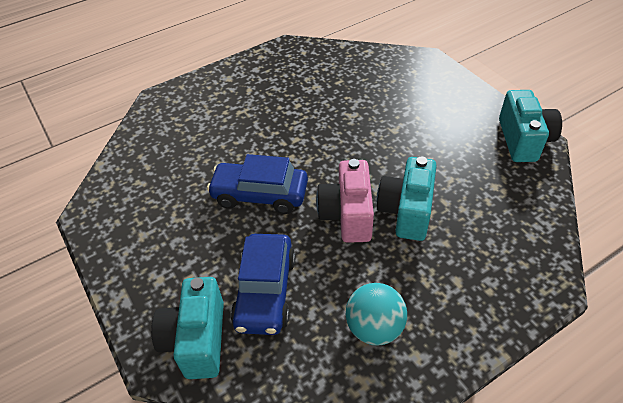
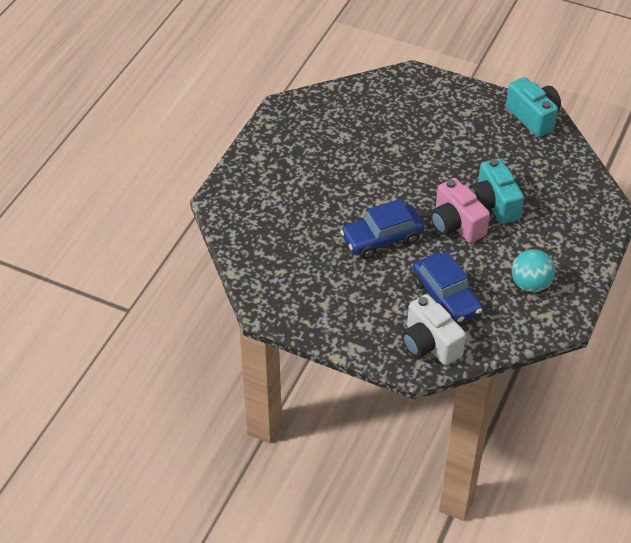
camera: 35 degrees left, 0 degrees up
(197, 339) = (429, 344): turquoise camera -> white camera

